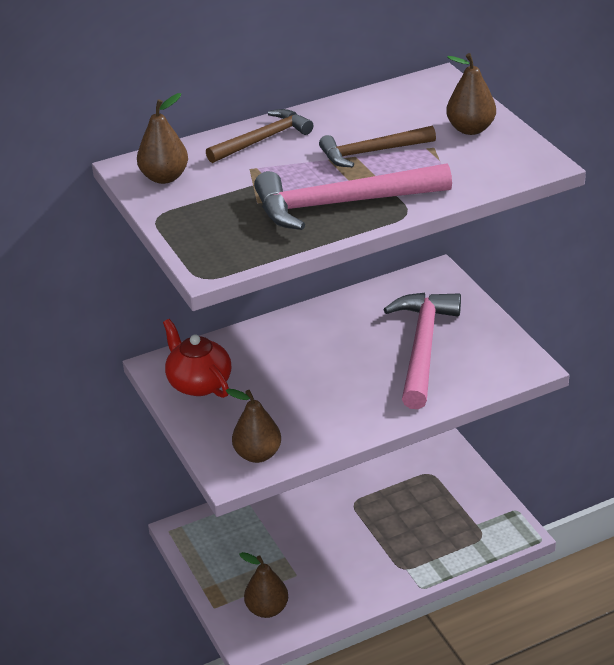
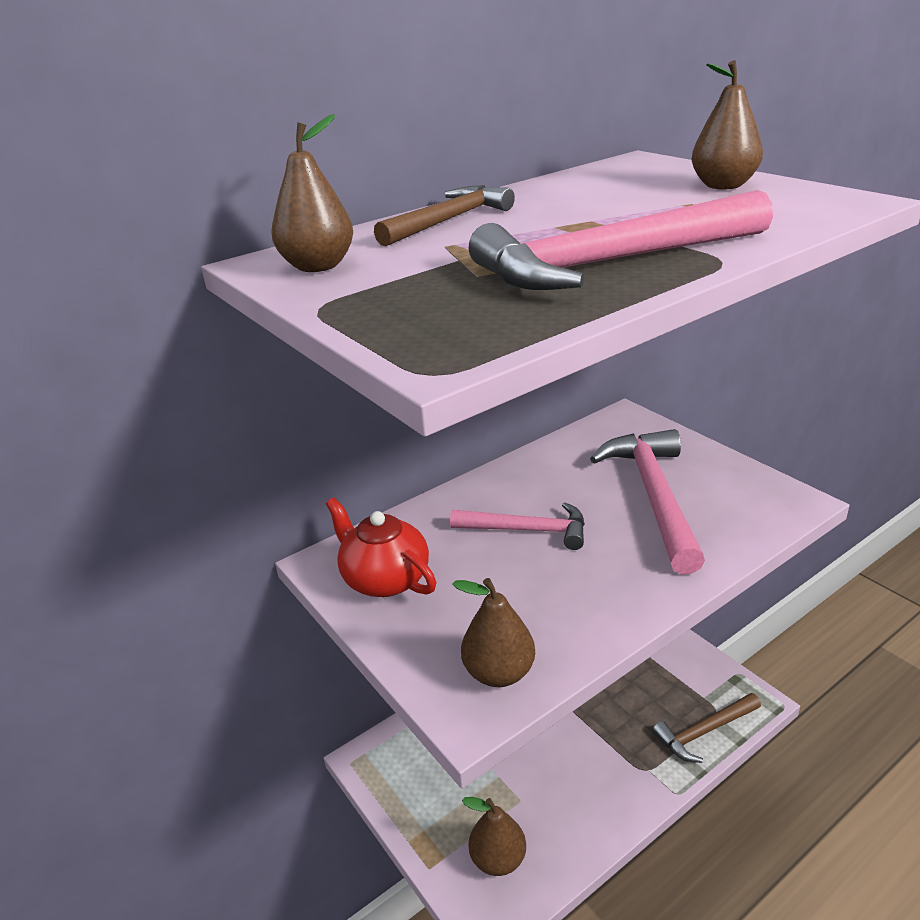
camera: 10 degrees left, 5 degrees down
(315, 361) = (528, 530): none -> pink hammer
(371, 152) = (609, 215): brown hammer -> brown hammer (703, 732)

